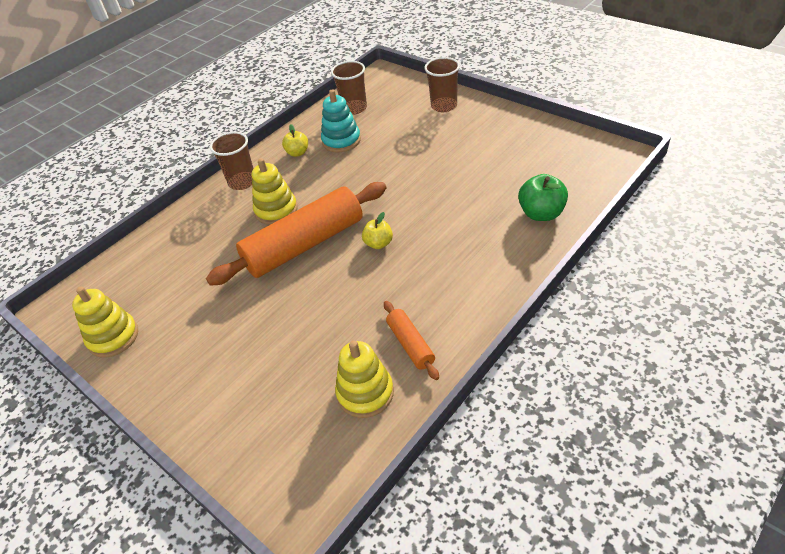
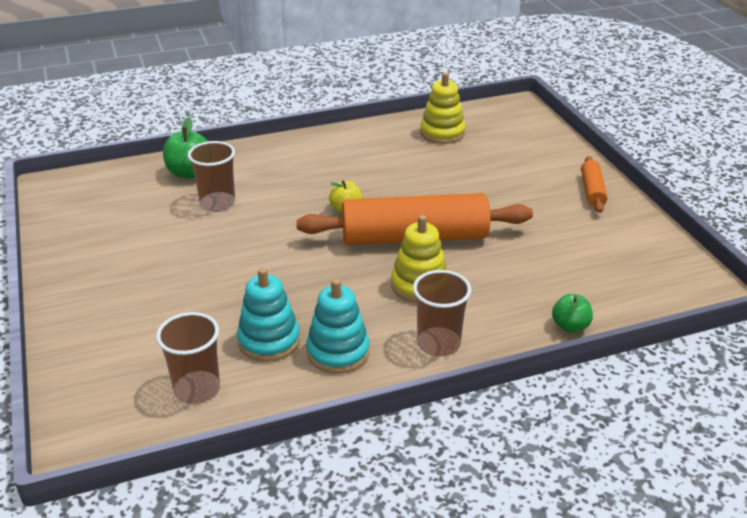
camera: 155 degrees left, 10 degrees down
(113, 337) = (641, 237): yellow stacking toy -> none
(162, 229) = (570, 326): none -> green apple
(297, 153) = (338, 352): yellow apple -> turquoise stacking toy
(411, 344) = (388, 142): orange rolling pin -> orange rolling pin (592, 191)
(444, 106) = (95, 324): brown cup -> brown cup (217, 203)

